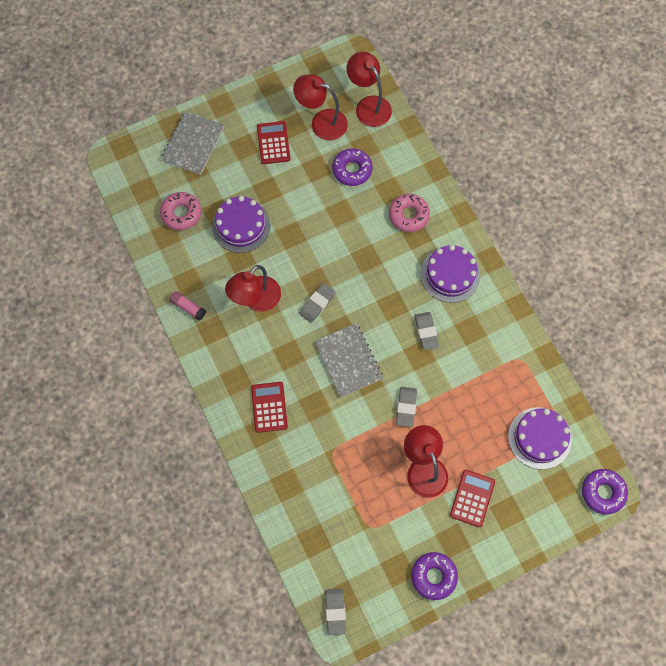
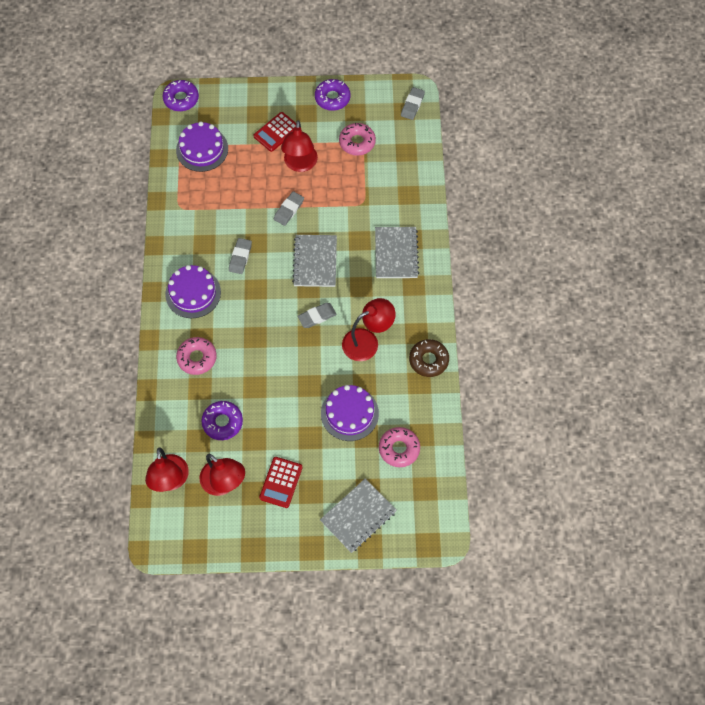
camera: 155 degrees left, 5 degrees down
(188, 307) = (428, 360): pink glue stick -> brown donut
(269, 407) = (396, 253): red calculator -> grey notebook
(375, 527) = (357, 142): none -> pink donut

